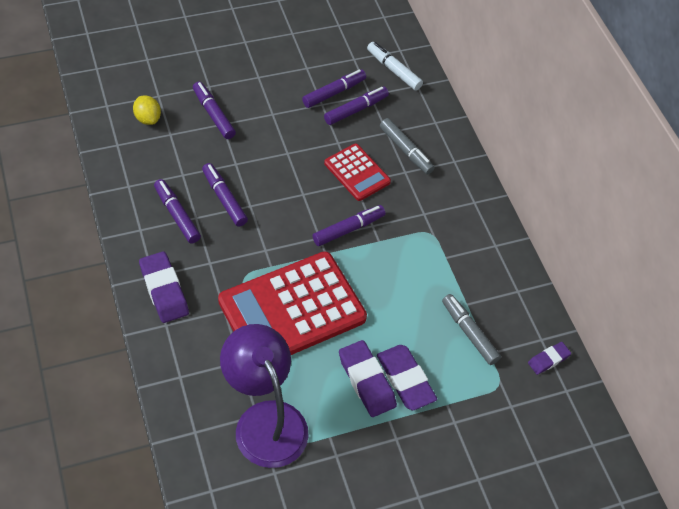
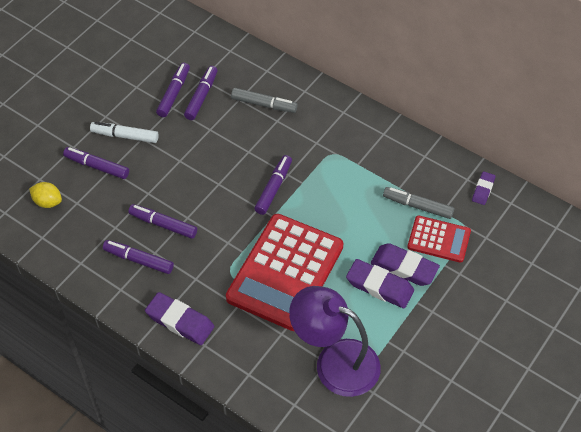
camera: 30 degrees left, 0 degrees up
(357, 173) = (243, 143): red calculator -> red calculator (439, 239)
(393, 70) = (203, 49): white marker -> white marker (125, 136)

